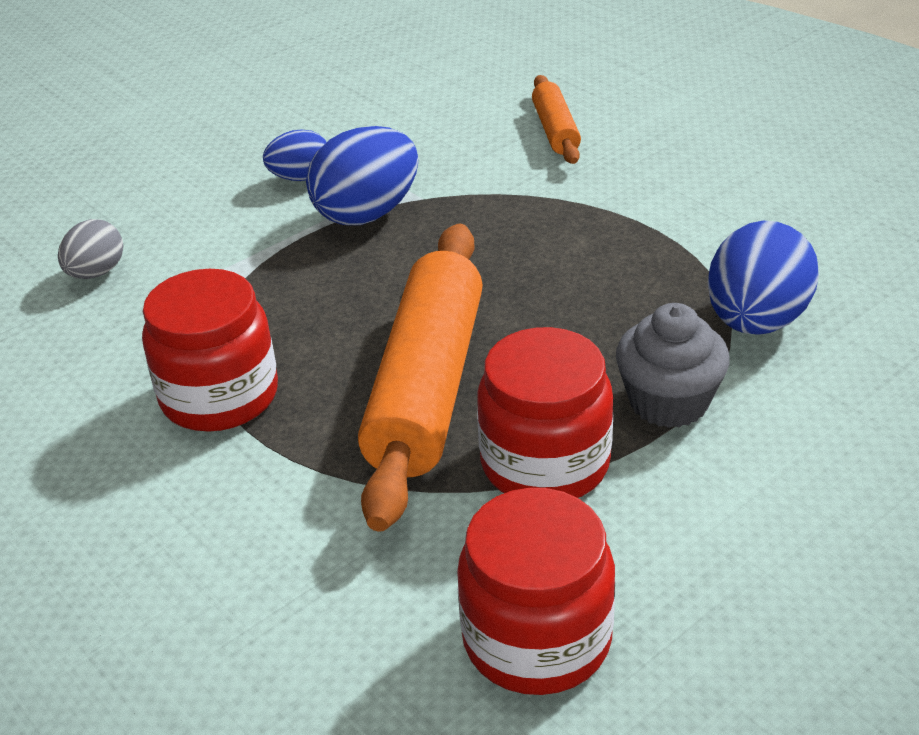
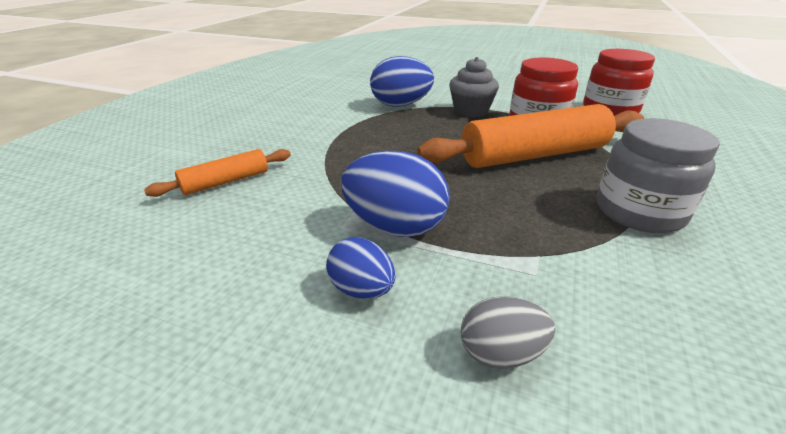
camera: 120 degrees left, 5 degrees down
(96, 273) = (649, 369): grey egg -> grey egg (500, 353)
(219, 396) = (639, 211): red jar -> grey jar

